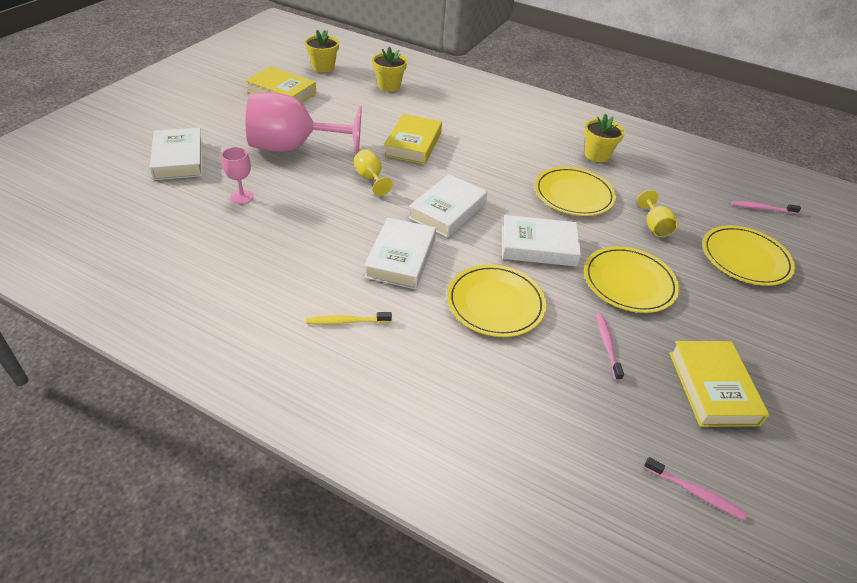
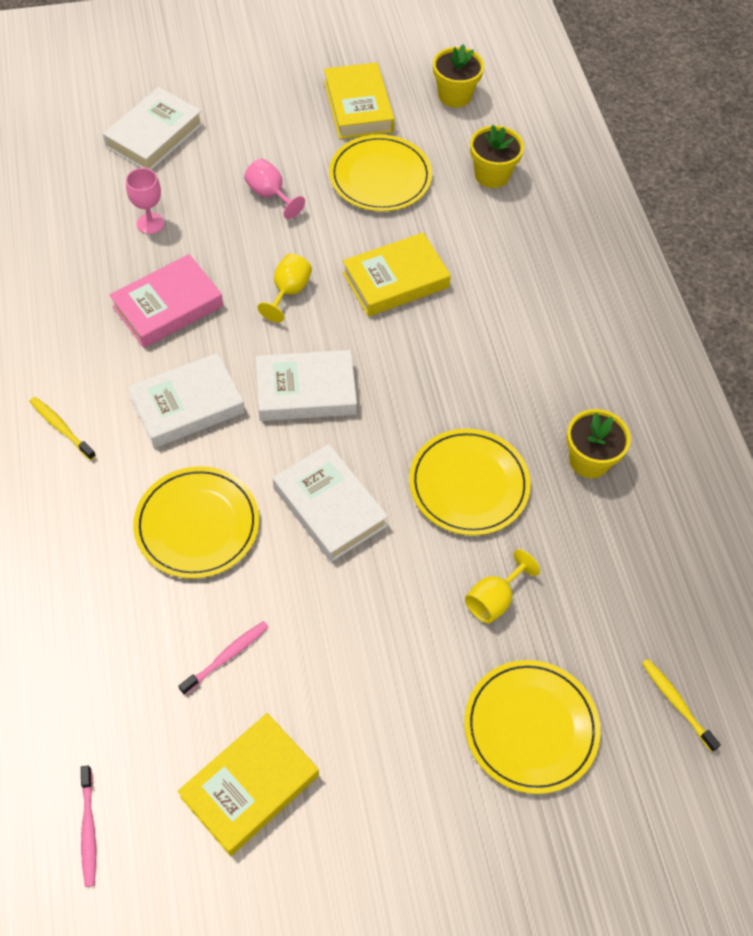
camera: 50 degrees right, 15 degrees up
(293, 147) = (270, 195): pink goblet -> pink goblet, size x0.43
(315, 224) = (168, 306): none -> pink book
(629, 282) = (353, 626): yellow plate -> yellow plate (380, 177)
(761, 208) = (676, 703): pink toothbrush -> yellow toothbrush

